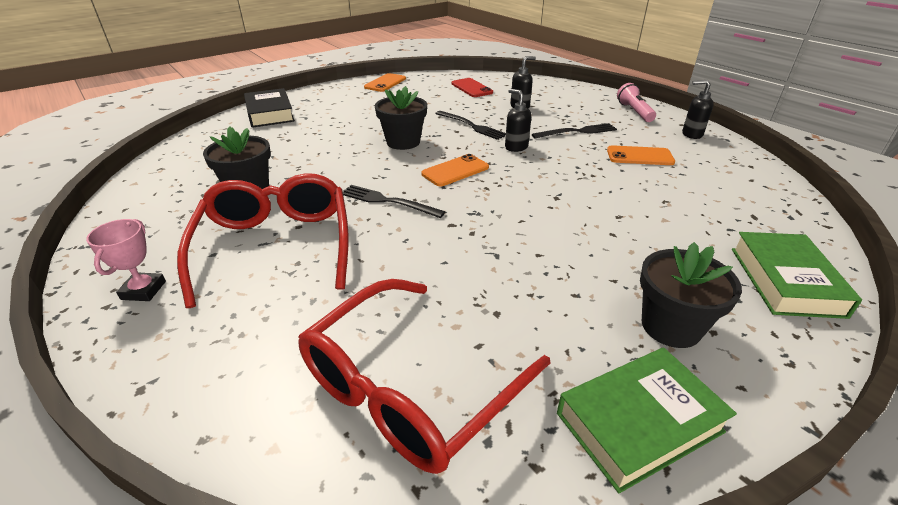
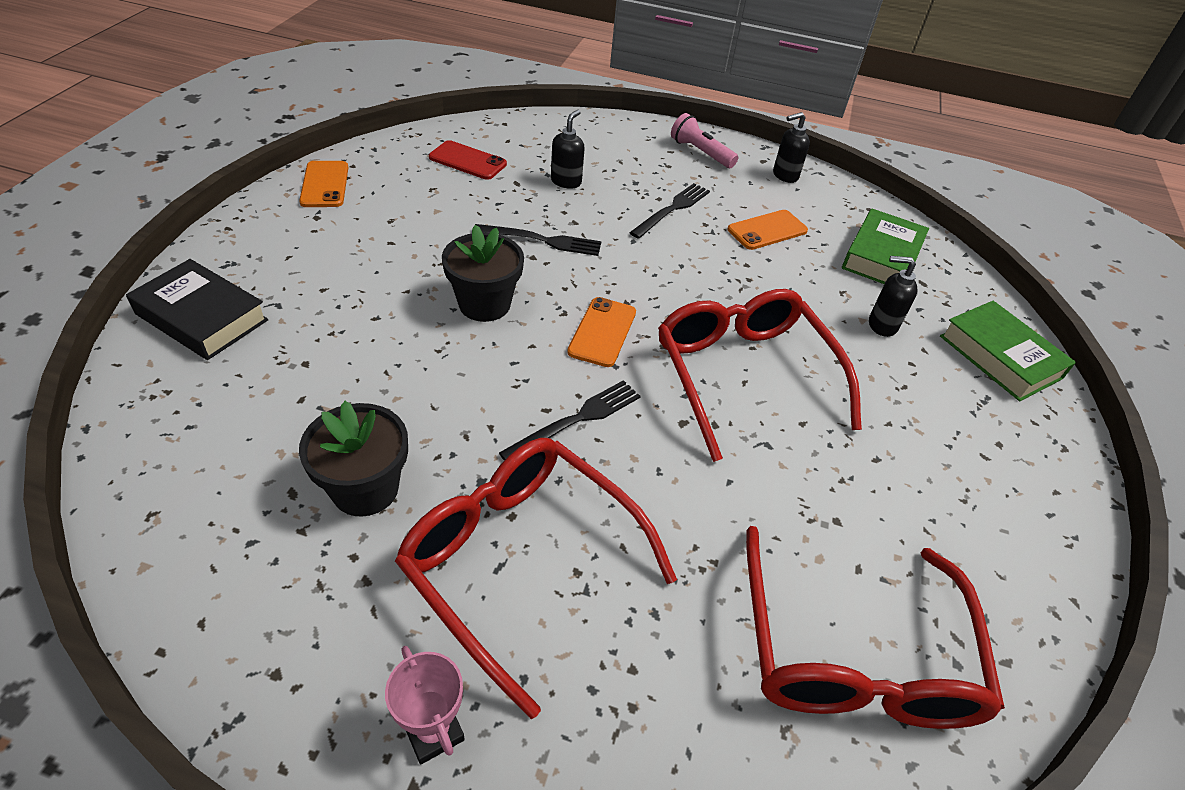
camera: 40 degrees left, 10 degrees up
(388, 201) = (576, 420): black fork -> black fork turned 150 degrees clockwise
(516, 147) = (631, 262): black soap dispenser -> black soap dispenser (882, 325)
(525, 217) = (744, 375): none -> red glasses
(639, 422) = (1029, 571): green book -> green book (882, 256)
(671, 326) = (970, 455): black flower pot -> none

